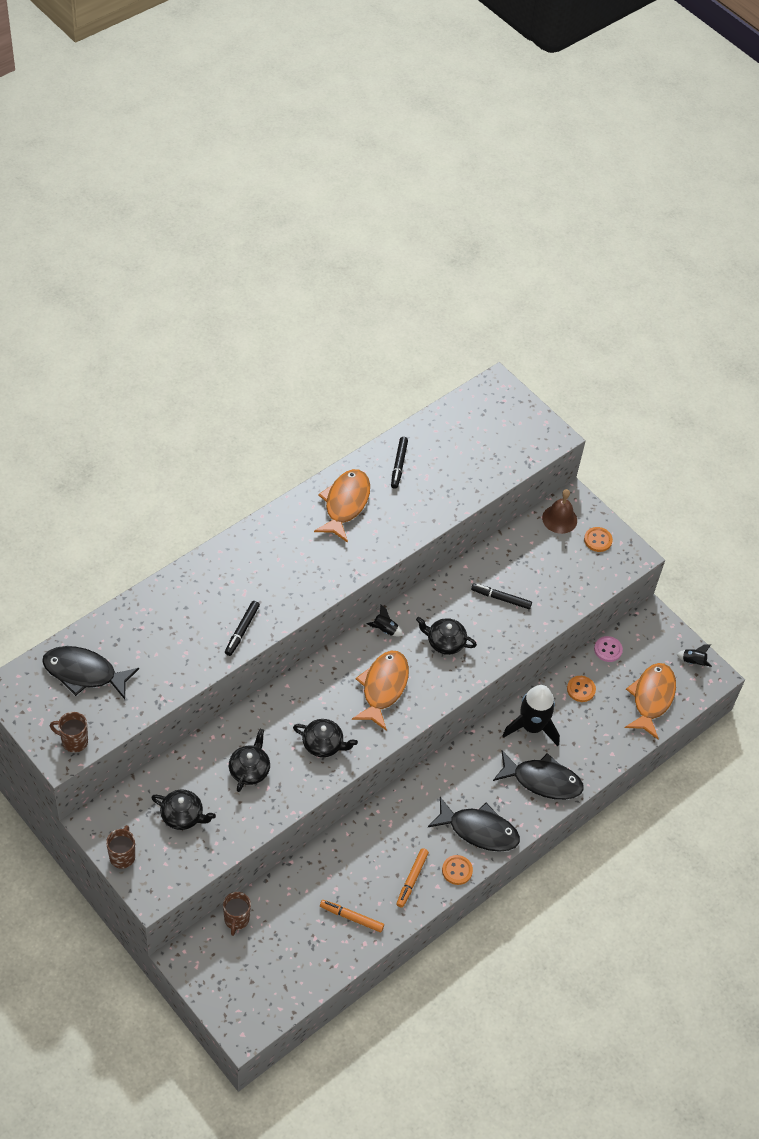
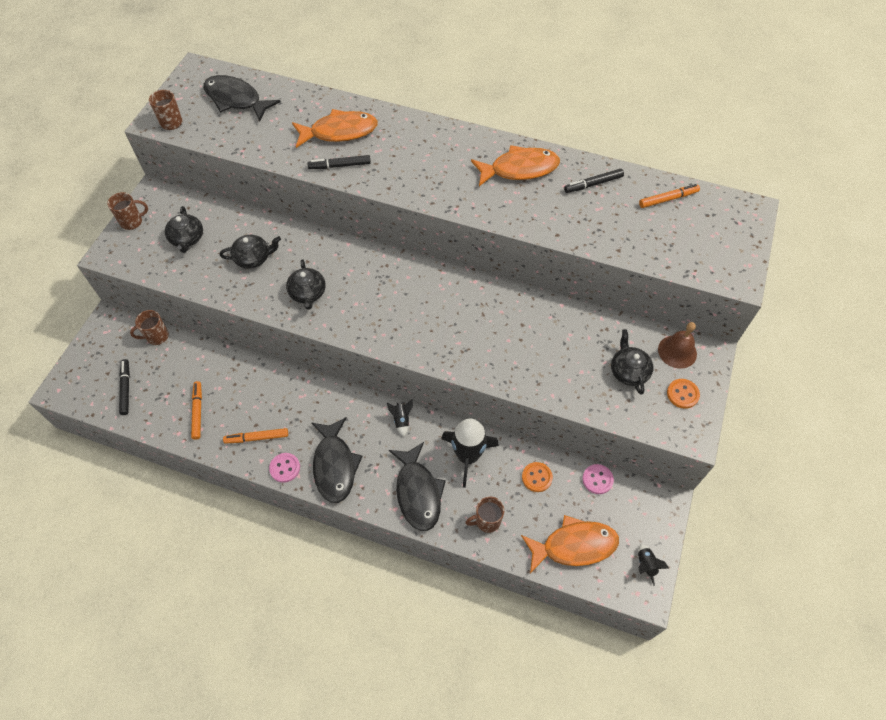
camera: 65 degrees right, 5 degrees up
(84, 673) = (236, 100): black fish -> black fish turned 45 degrees counterclockwise
(383, 688) = (391, 306): orange fish -> orange fish (339, 132)
(385, 629) = (450, 280): black rocket -> black rocket (401, 420)
(445, 642) = (470, 328): black teapot -> black teapot (628, 371)
(449, 428) = (668, 199): none -> orange marker
(457, 870) = (285, 468): orange button -> pink button
(501, 598) = (550, 347): black marker -> black marker (126, 389)
(597, 745) = (487, 521): none -> brown mug

